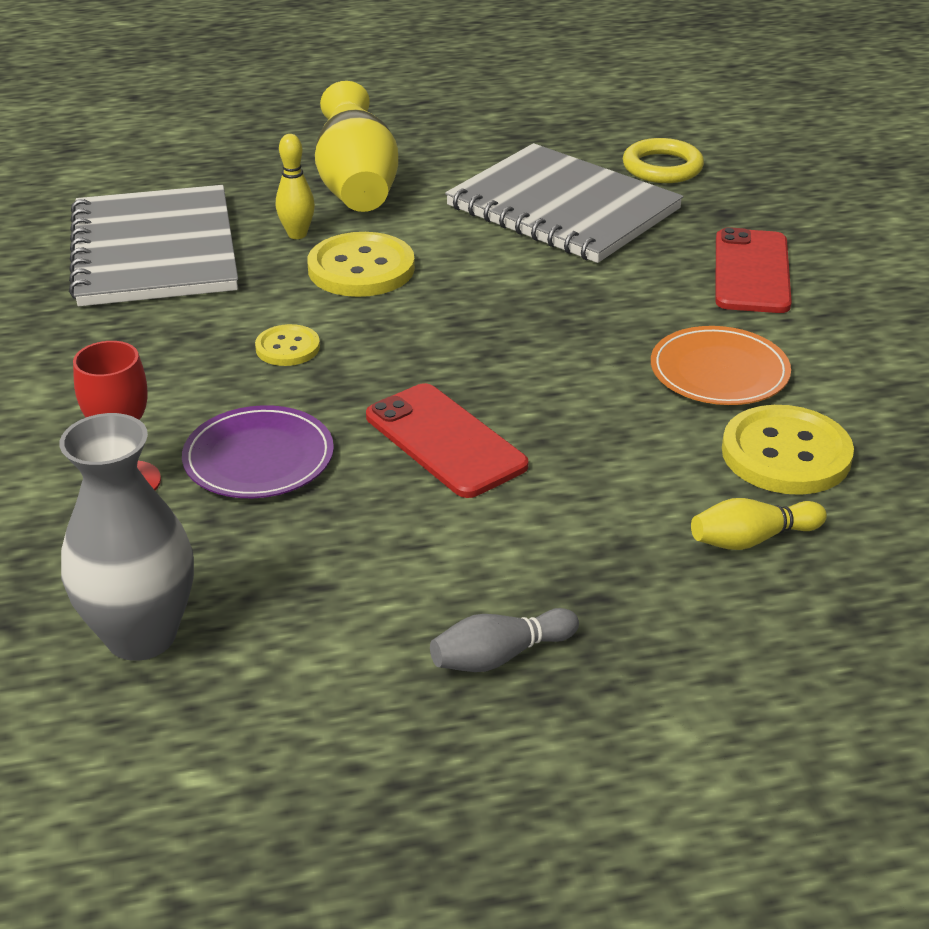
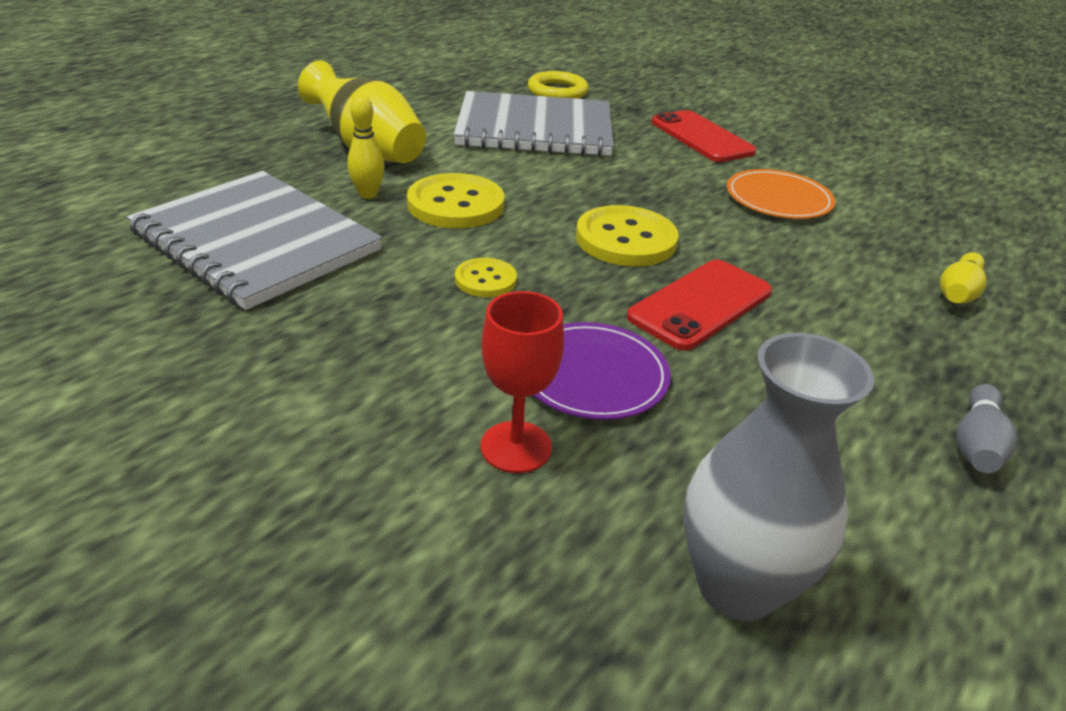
camera: 40 degrees left, 0 degrees up
(445, 441) = (700, 304): red phone -> red phone turned 60 degrees counterclockwise
(786, 454) = (888, 234): yellow button -> yellow button (625, 239)

